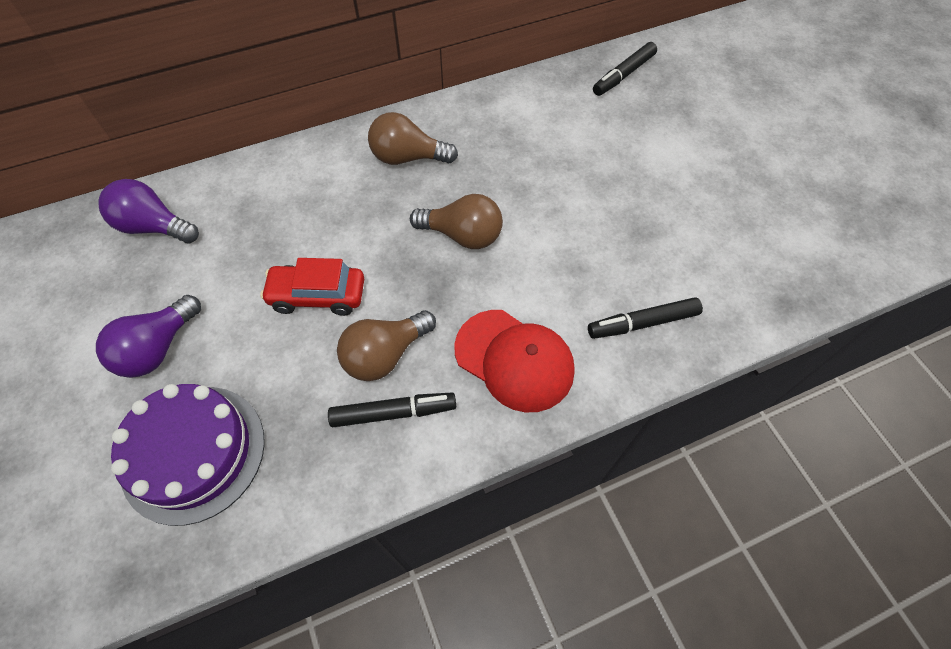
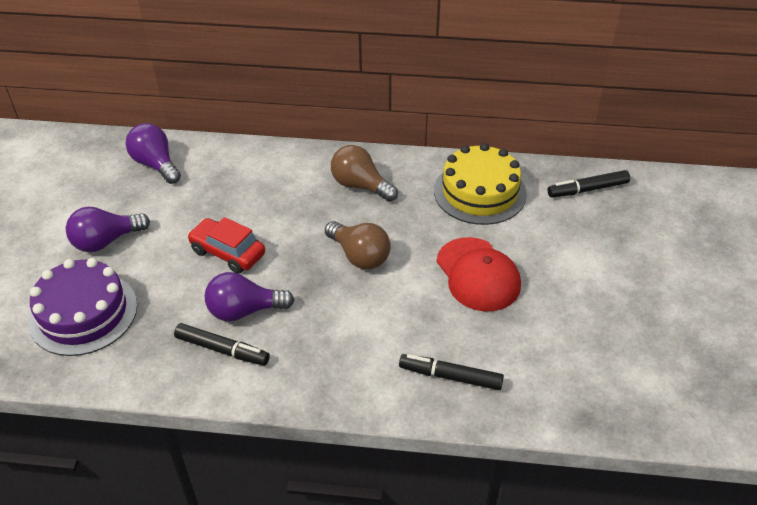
camera: 30 degrees right, 15 degrees down
(385, 355) = (244, 311): brown light bulb -> purple light bulb
(514, 360) = (331, 356): red cap -> red cap (478, 274)
(530, 117) = (480, 192): none -> yellow cake

